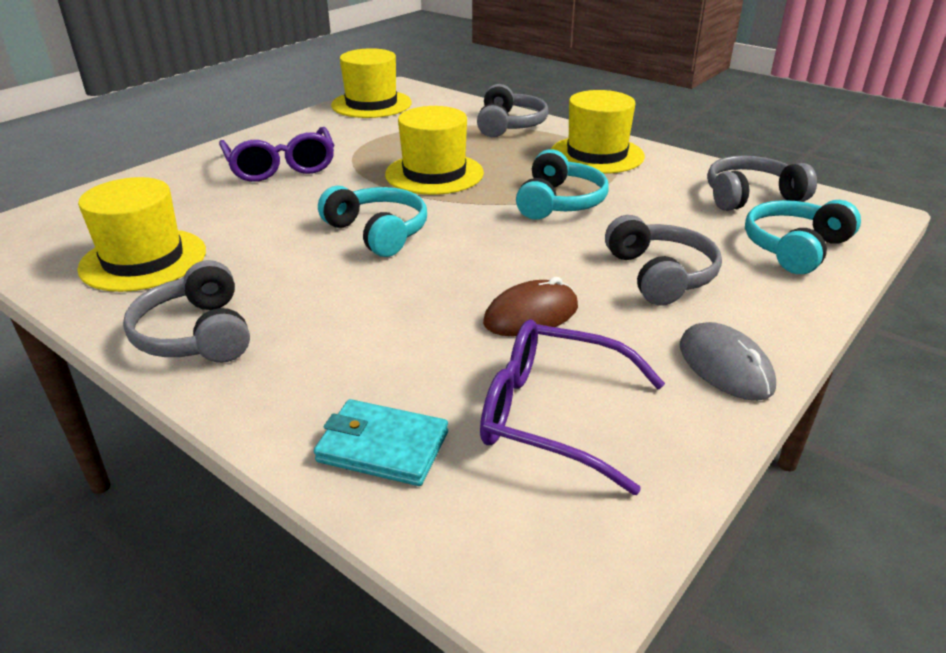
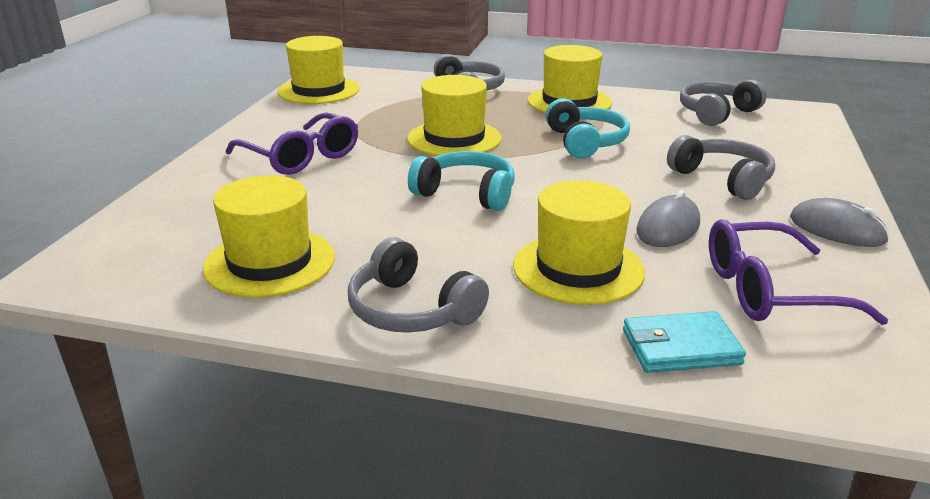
camera: 25 degrees left, 5 degrees down
(387, 335) = (578, 268): none -> yellow hat
(531, 315) = (668, 227): brown mouse -> grey mouse
(795, 248) = (787, 143): turquoise headphones -> none

